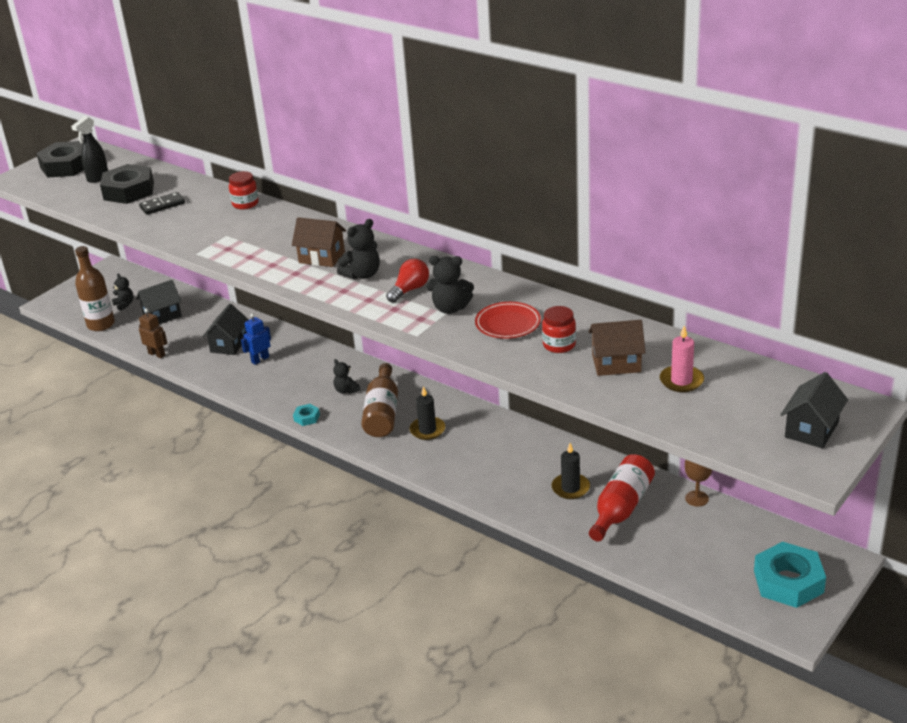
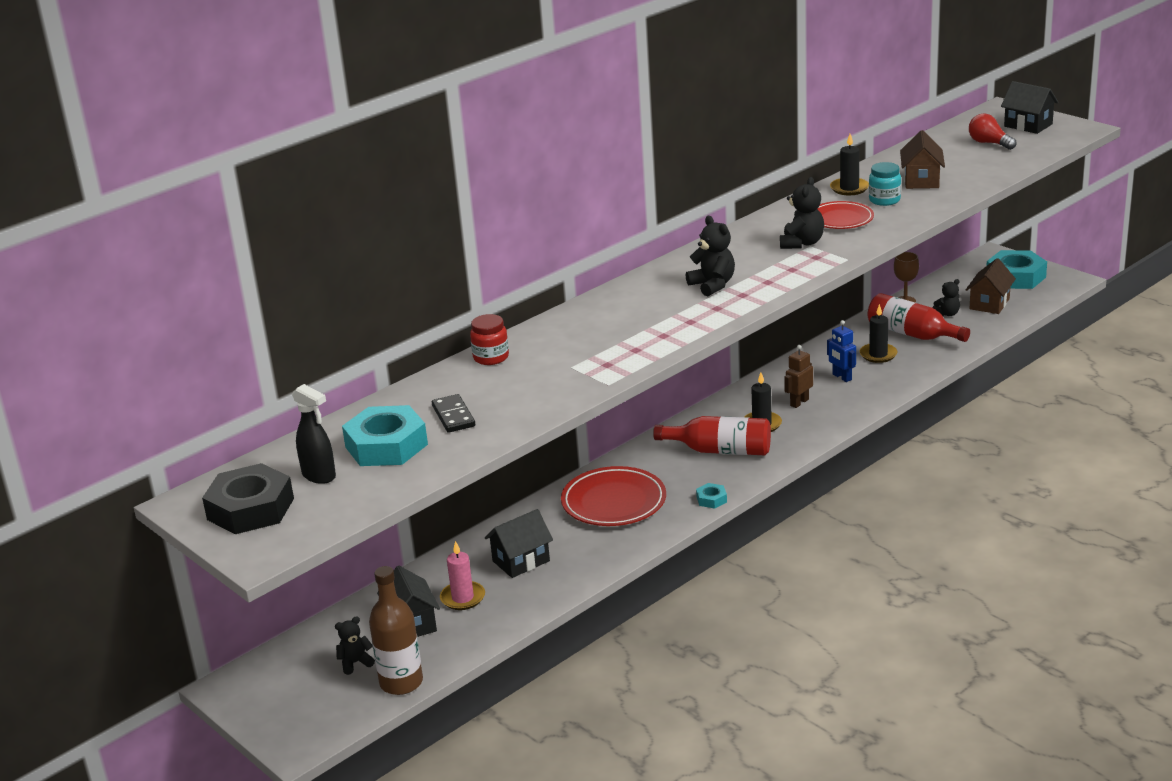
camera: 80 degrees left, 5 degrees down
(129, 191) = (386, 446): black nut -> turquoise nut
(157, 354) = (514, 622): brown robot -> brown robot (799, 402)
(229, 344) = (521, 561): black house -> black house turned 60 degrees counterclockwise
(260, 359) = (570, 535): blue robot -> blue robot (841, 377)
(304, 372) = (614, 502): none -> red plate
(321, 257) = (661, 307): brown house -> brown house (989, 304)
(346, 390) = (666, 473): black teddy bear -> black teddy bear (947, 314)
(382, 413) = (720, 450): brown bottle -> red bottle
(410, 290) = (756, 262): red light bulb -> red light bulb (989, 143)
(559, 345) = (884, 200): red jar -> turquoise jar
(586, 322) = (849, 188): none -> black candle
(681, 381) = (953, 160): pink candle -> pink candle (462, 598)

